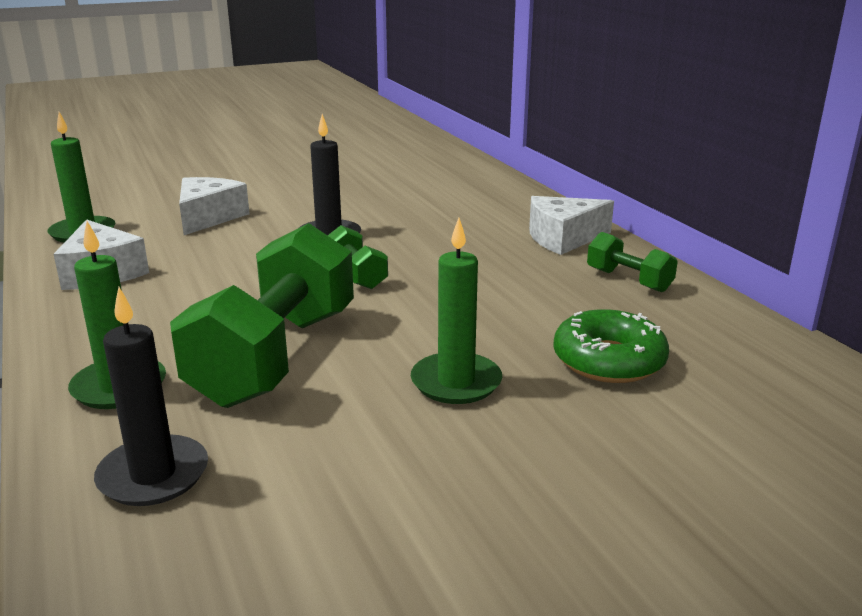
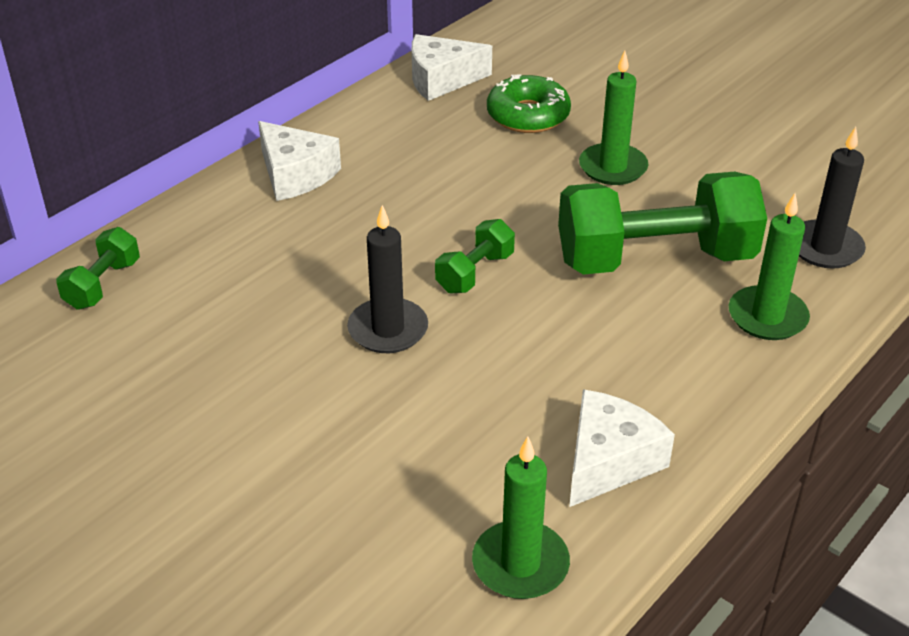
camera: 115 degrees left, 15 degrees up
(208, 217) = (390, 465): white cheese -> white cheese (441, 79)
(628, 280) = (377, 126): green dumbbell -> green dumbbell (103, 284)

